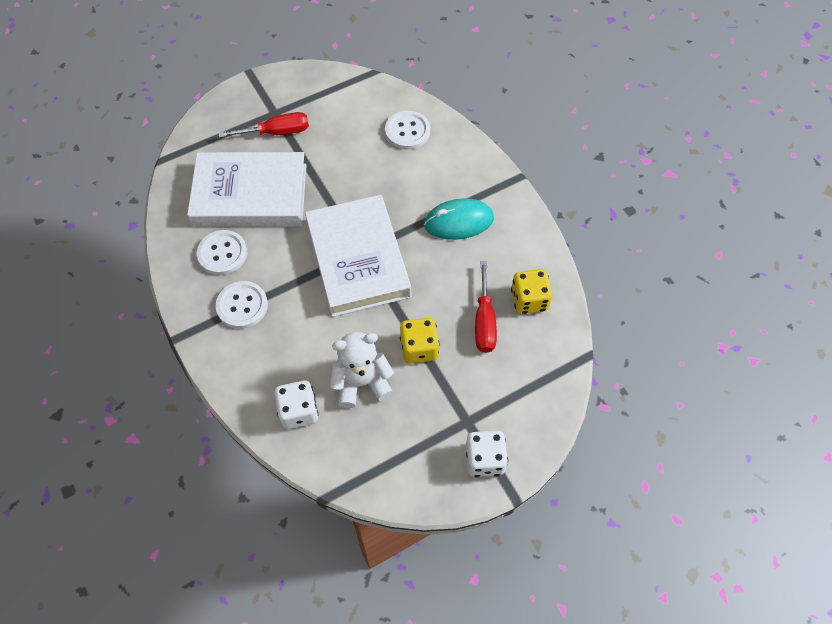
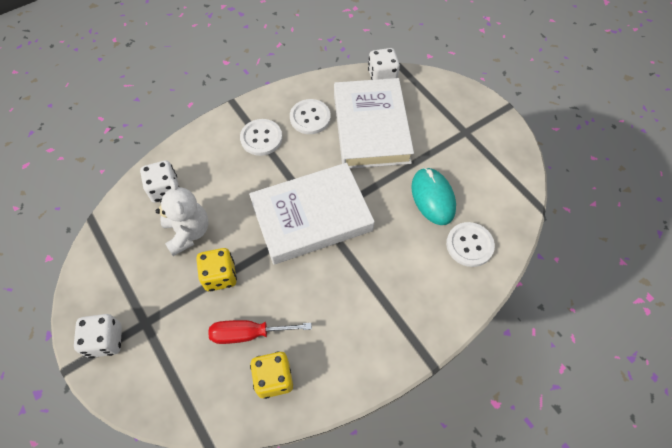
camera: 85 degrees right, 0 degrees up
(177, 176) = (382, 76): none -> white dice
(277, 132) = (443, 137): red screwdriver -> none
(458, 221) = (364, 302): turquoise mouse -> turquoise mouse (433, 197)

